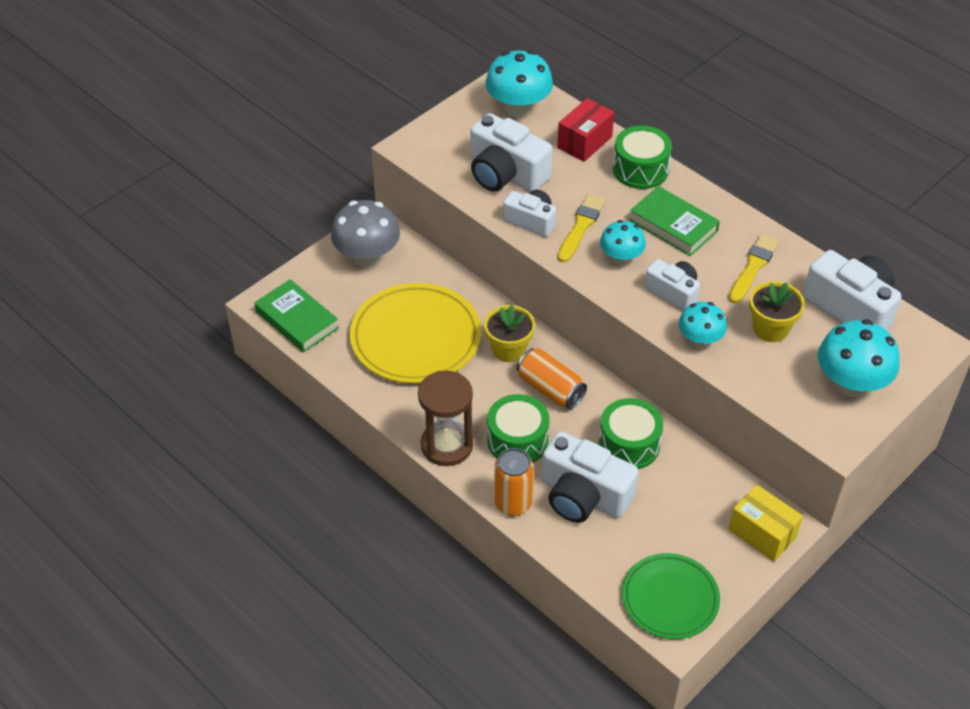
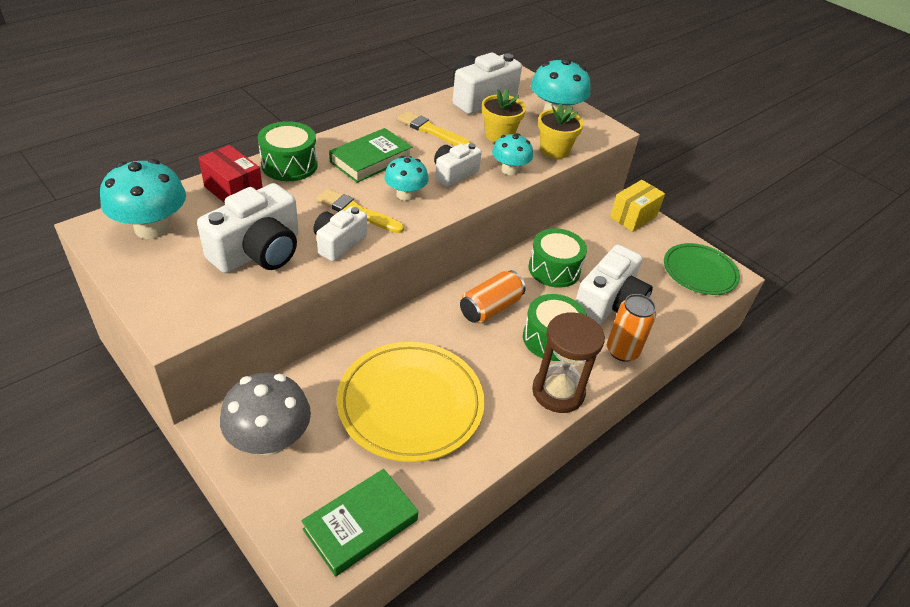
camera: 90 degrees left, 5 degrees down
(509, 349) = (438, 330): yellow flower pot -> yellow flower pot (554, 150)

